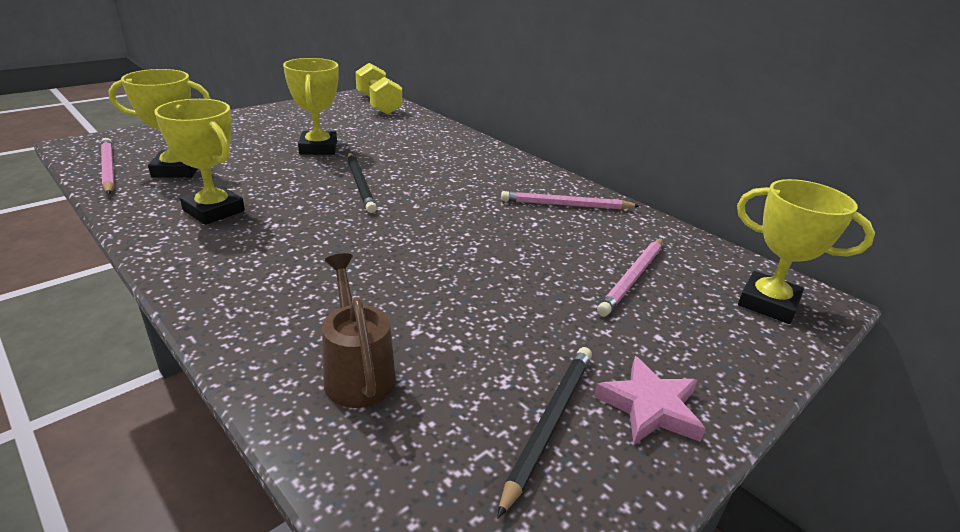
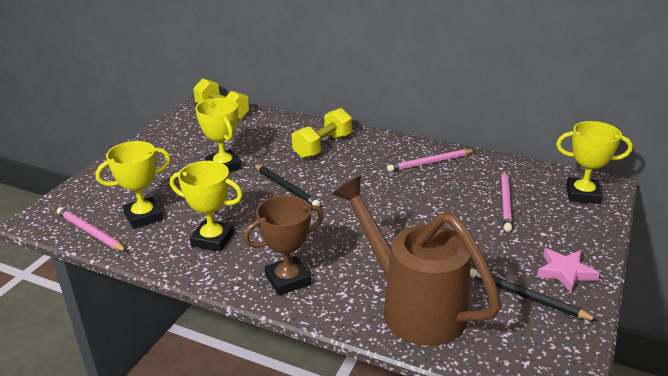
camera: 20 degrees left, 0 degrees up
(238, 279) = (287, 280): none -> brown trophy
(357, 372) = (414, 307): brown watering can -> brown watering can, size x1.97
(450, 157) = (323, 146): none -> yellow dumbbell
(549, 424) = (527, 297): black pencil -> black pencil turned 60 degrees counterclockwise

